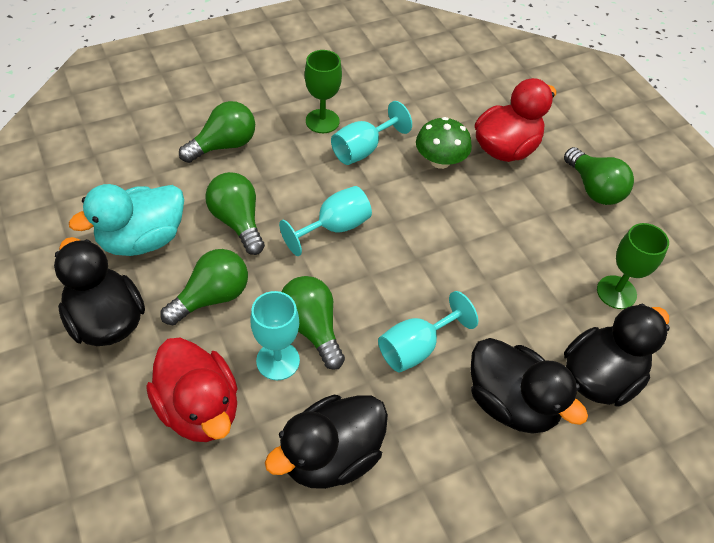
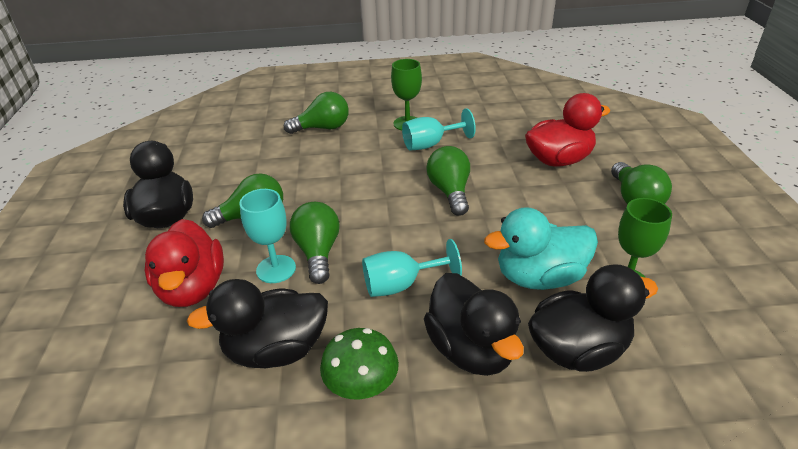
camera: 25 degrees right, 15 degrees down
(142, 239) = (227, 173): turquoise duck -> turquoise duck (539, 277)
(237, 221) = (303, 174): green light bulb -> green light bulb (450, 192)
(334, 227) = (378, 189): turquoise goblet -> none
(440, 161) = (493, 160): green mushroom -> green mushroom (362, 385)

